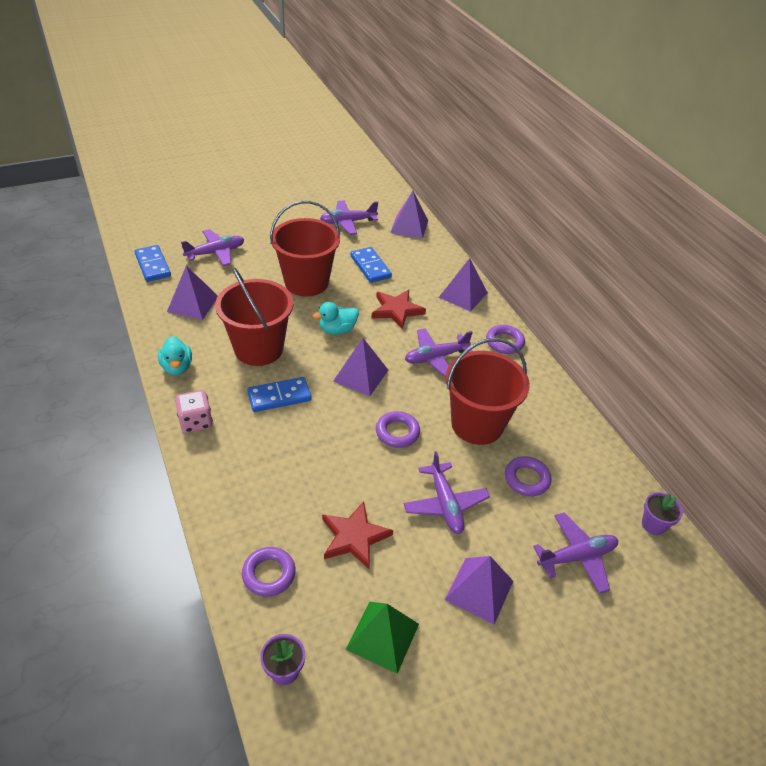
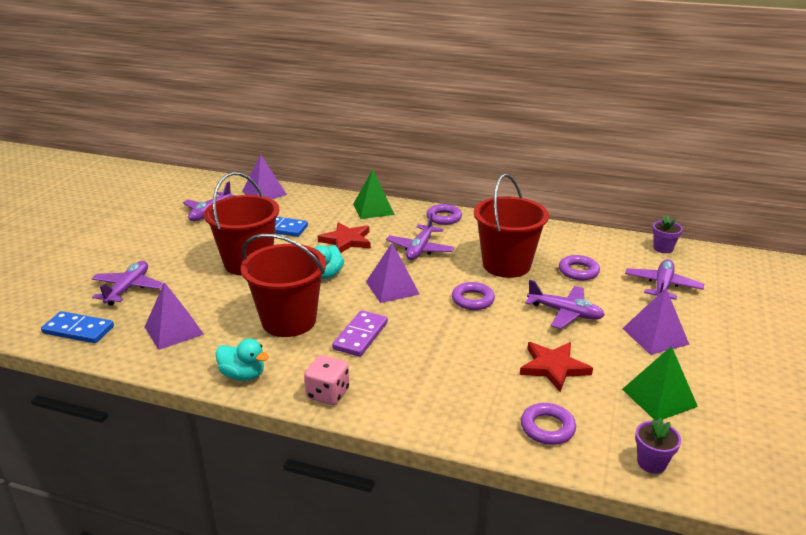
camera: 45 degrees left, 15 degrees down
(279, 396) = (360, 336): blue domino -> purple domino
(463, 295) = (373, 209): purple pyramid -> green pyramid

